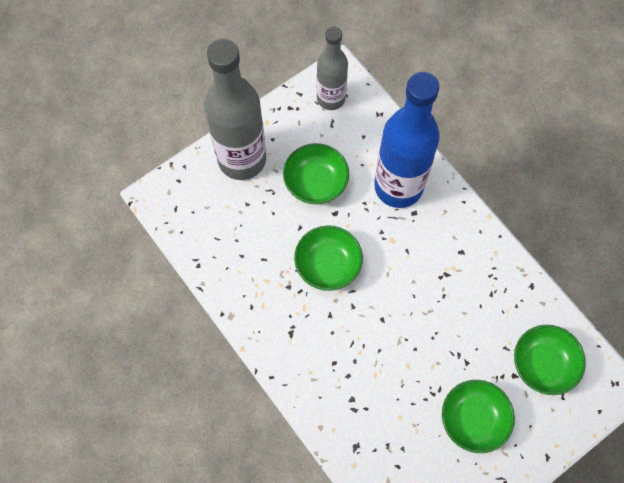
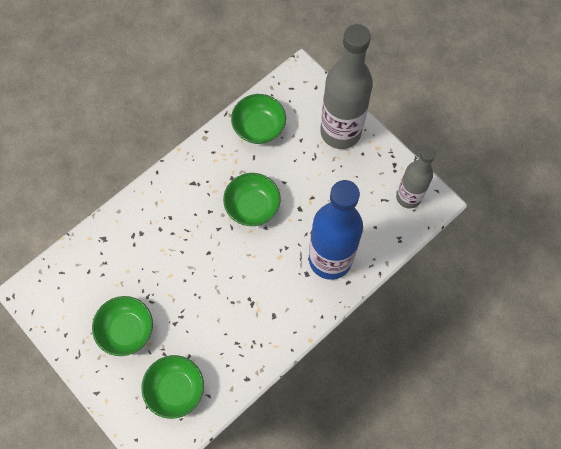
camera: 85 degrees right, 0 degrees up
(316, 183) = (325, 191): green bowl -> green bowl (259, 127)

